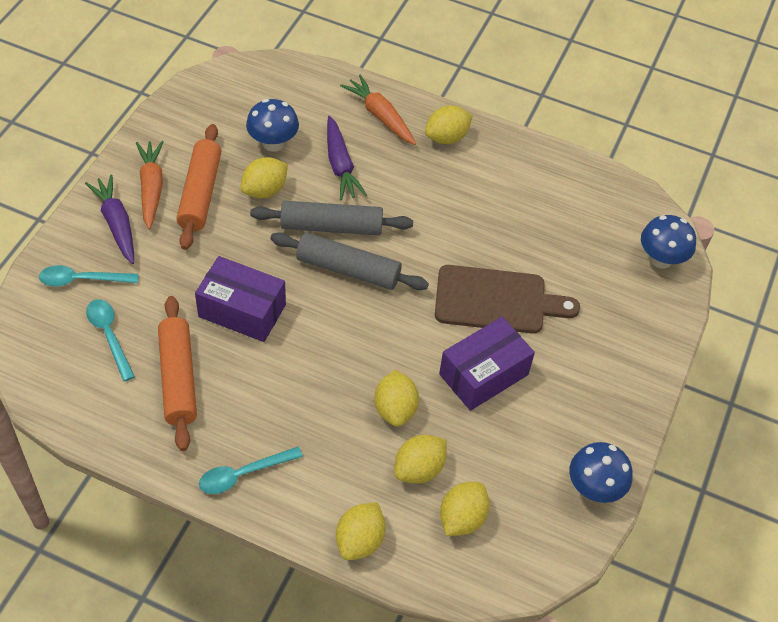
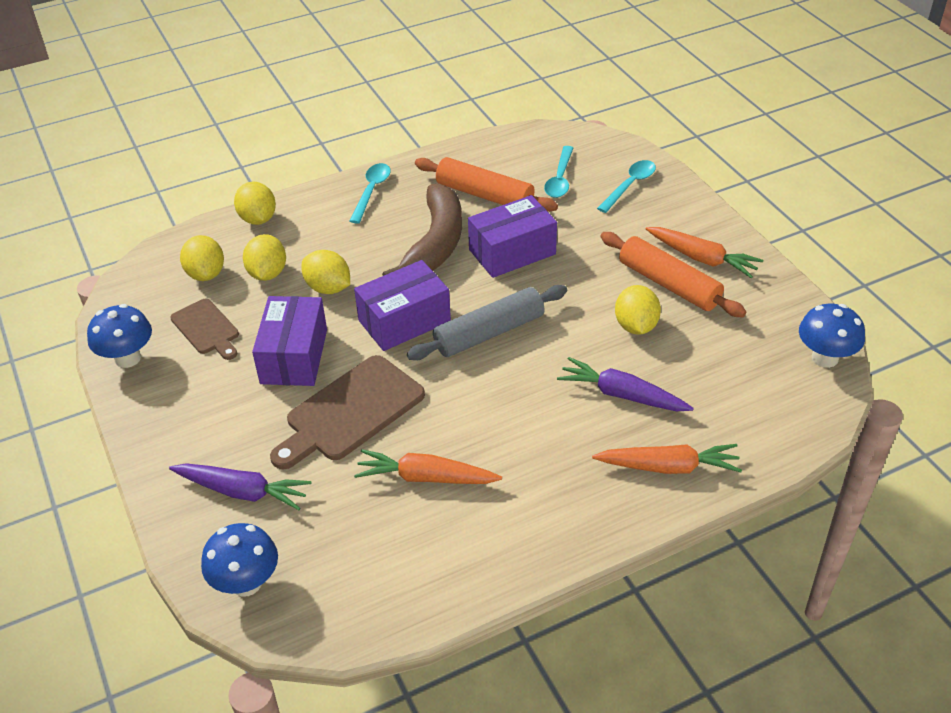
camera: 135 degrees right, 10 degrees down
(109, 336) = (560, 179): turquoise spoon -> turquoise spoon turned 90 degrees clockwise
(117, 224) = (675, 224): purple carrot -> purple carrot (242, 492)
(273, 143) = (695, 361): blue mushroom -> blue mushroom (825, 358)
(276, 371) = (435, 243): none -> brown banana
(331, 227) = (548, 347): grey rolling pin -> none
(384, 330) = (404, 321): none -> purple box
(446, 137) = (587, 506): yellow lemon -> none
(505, 224) = (426, 477): none -> orange carrot
(515, 459) = (207, 329): none -> brown cutting board

